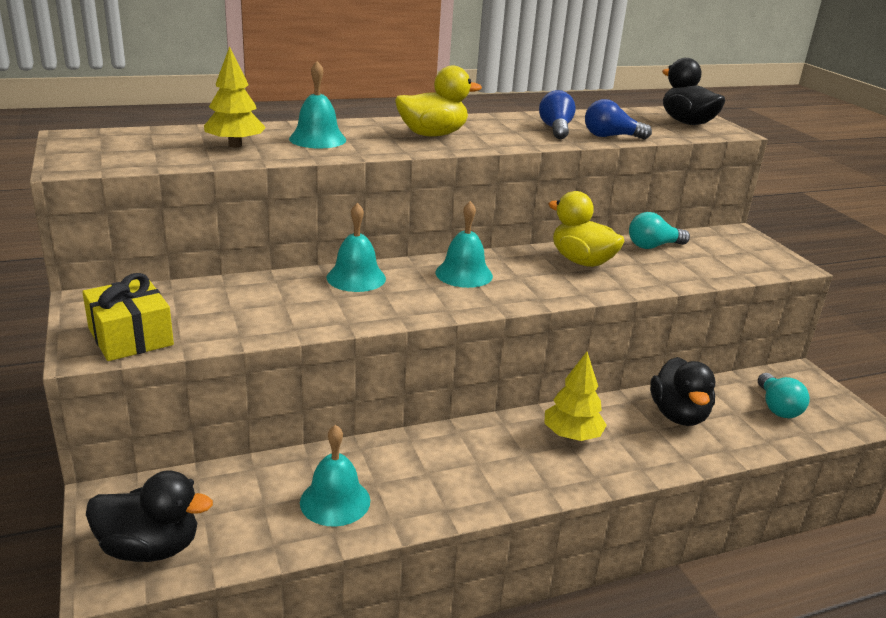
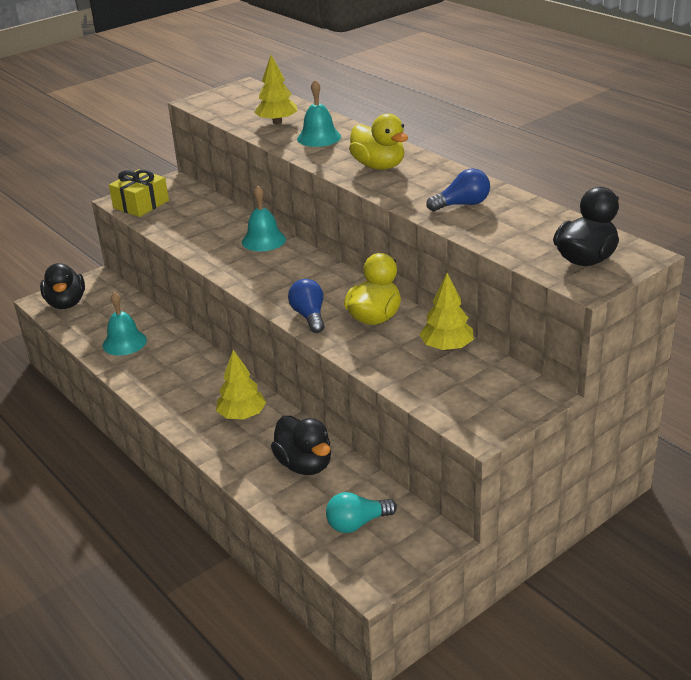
camera: 75 degrees right, 5 degrees up
(464, 274) = (304, 274): turquoise bell -> none
(610, 136) = (472, 230): blue light bulb -> blue light bulb (309, 316)
(653, 246) = (446, 347): turquoise light bulb -> yellow tree
(678, 415) = (304, 465): black duck -> black duck turned 105 degrees counterclockwise

